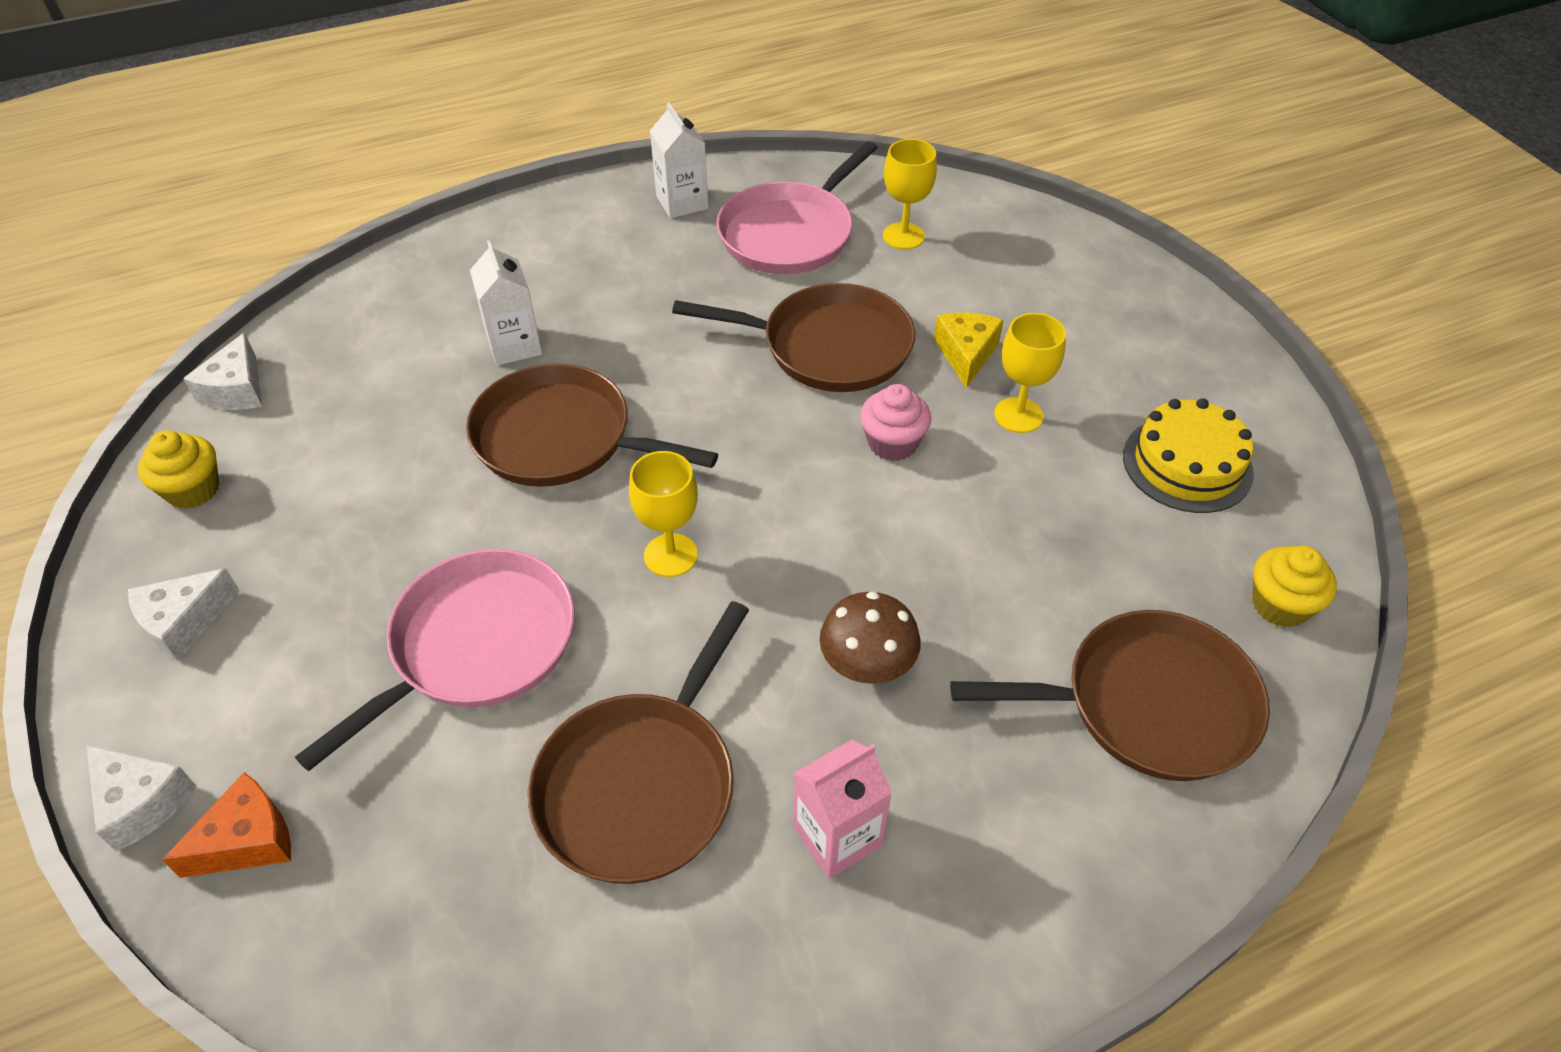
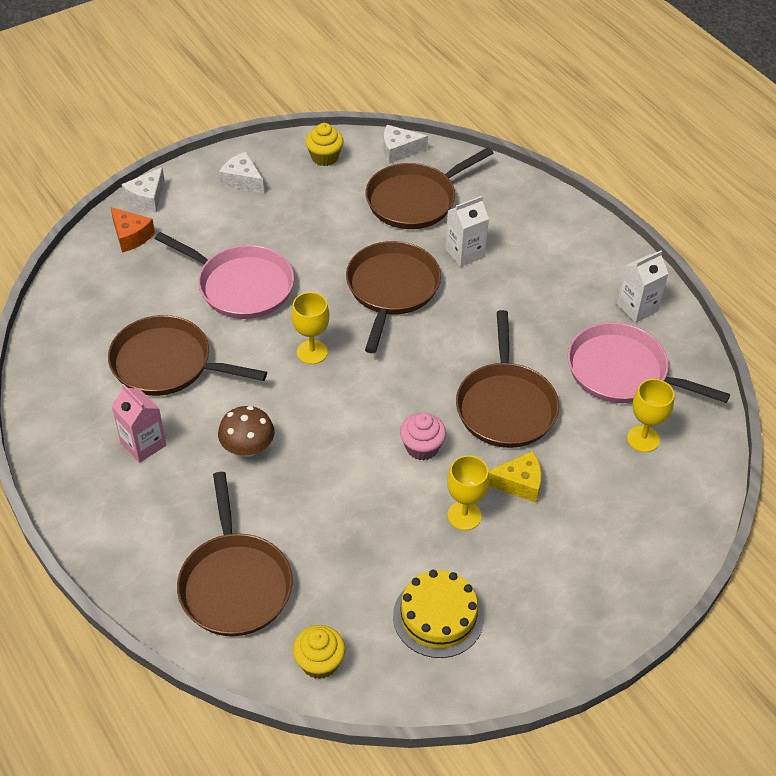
camera: 80 degrees right, 0 degrees up
(369, 386) = (415, 200): none -> brown pan

